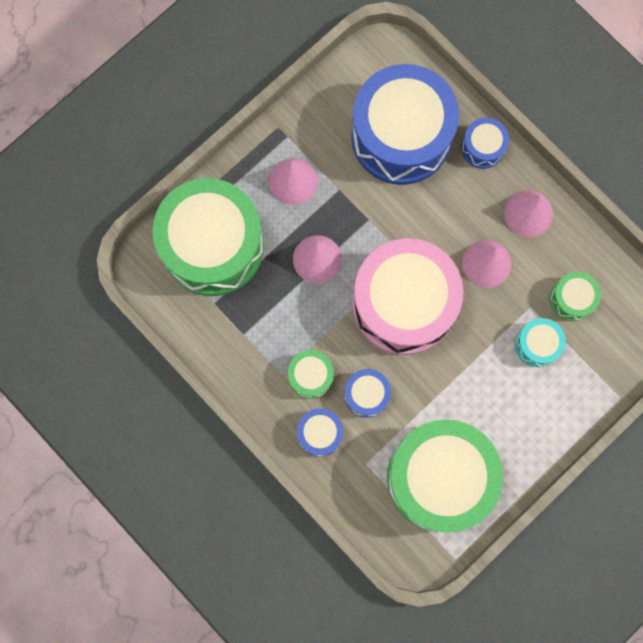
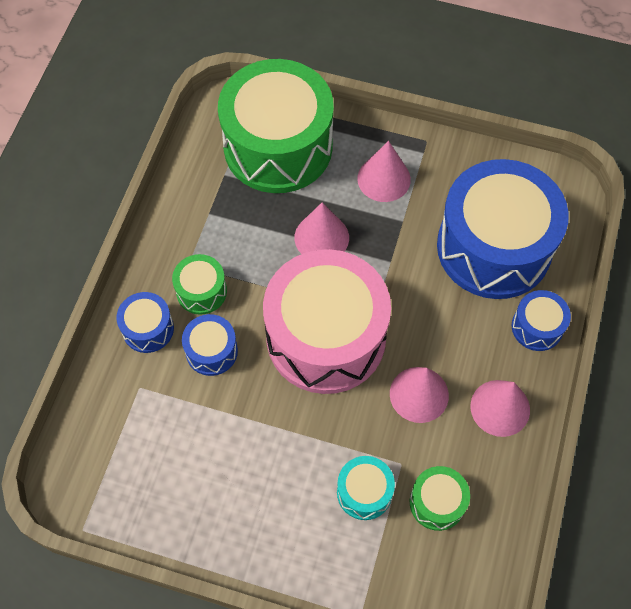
camera: 60 degrees right, 15 degrees down
(439, 477) = (163, 467): green drum -> none

